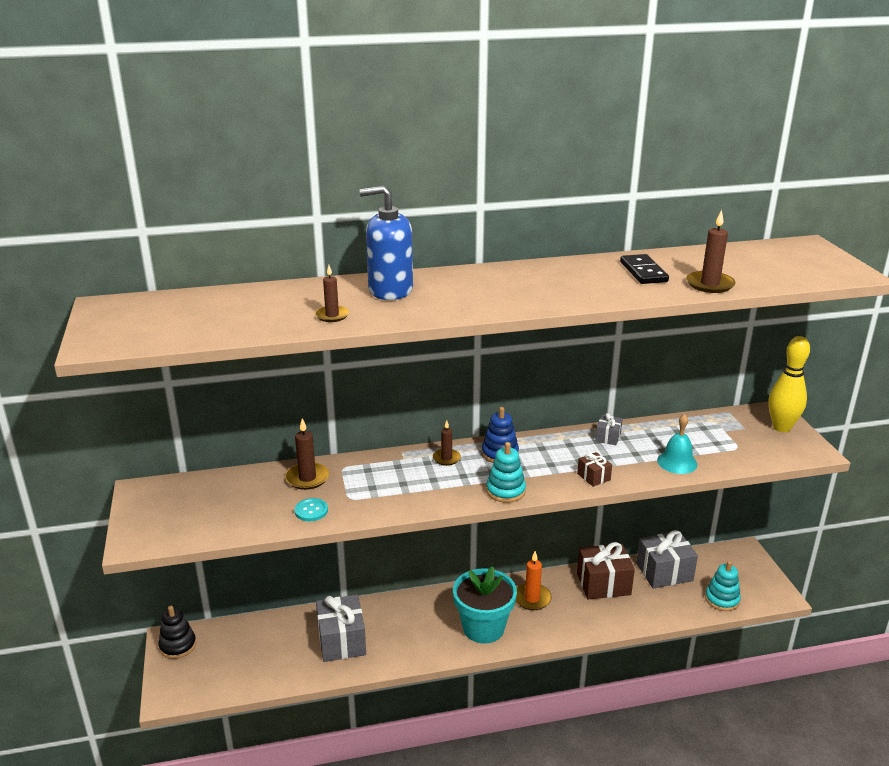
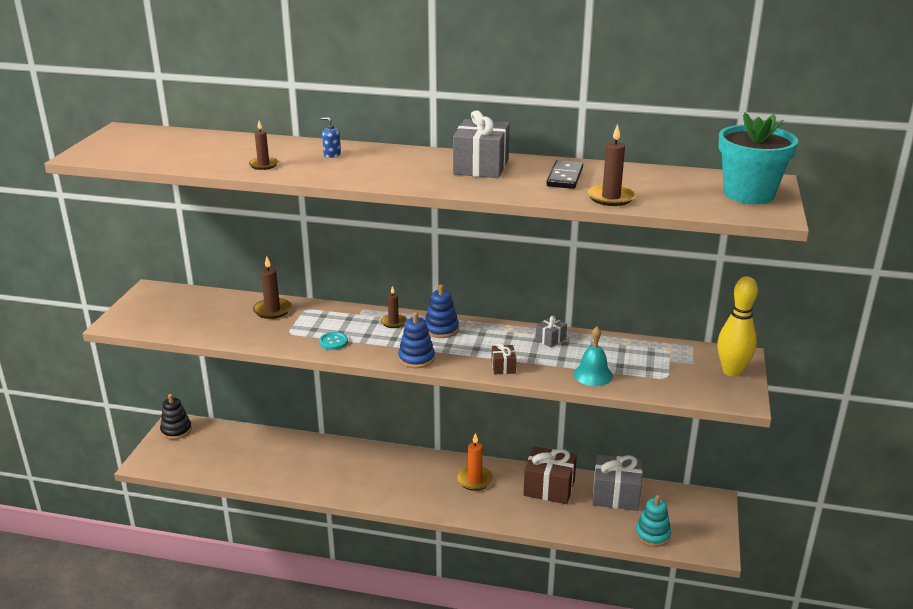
camera: 25 degrees right, 0 degrees up
(311, 511) = (253, 334): turquoise button -> turquoise button (333, 342)
(341, 641) = (294, 464): grey gift -> grey gift (481, 167)
(390, 290) = (332, 154): blue soap dispenser -> blue soap dispenser, size x0.41
(483, 628) = (414, 490): turquoise flower pot -> turquoise flower pot (748, 194)
(505, 491) = (416, 358): turquoise stacking toy -> blue stacking toy

